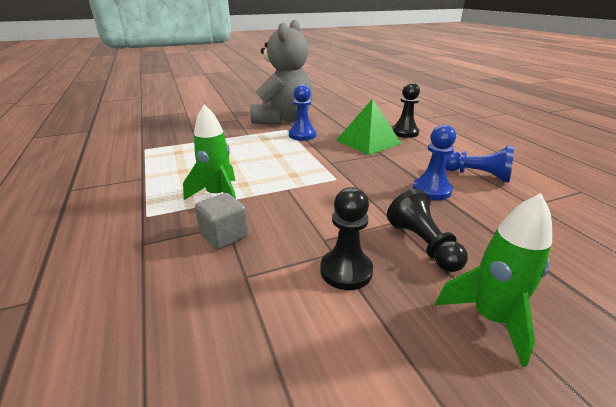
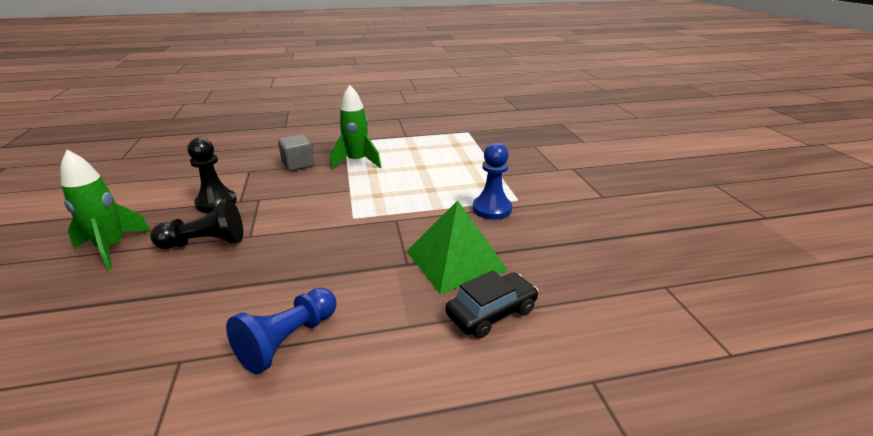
camera: 100 degrees right, 0 degrees up
(283, 119) = (561, 200): grey teddy bear -> none
(404, 132) = (491, 313): black pawn -> black car
(431, 190) = (282, 277): blue pawn -> none

